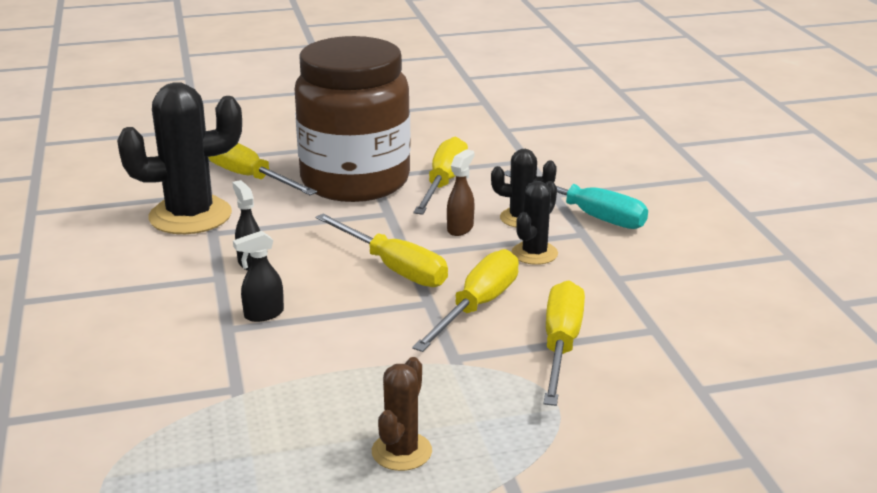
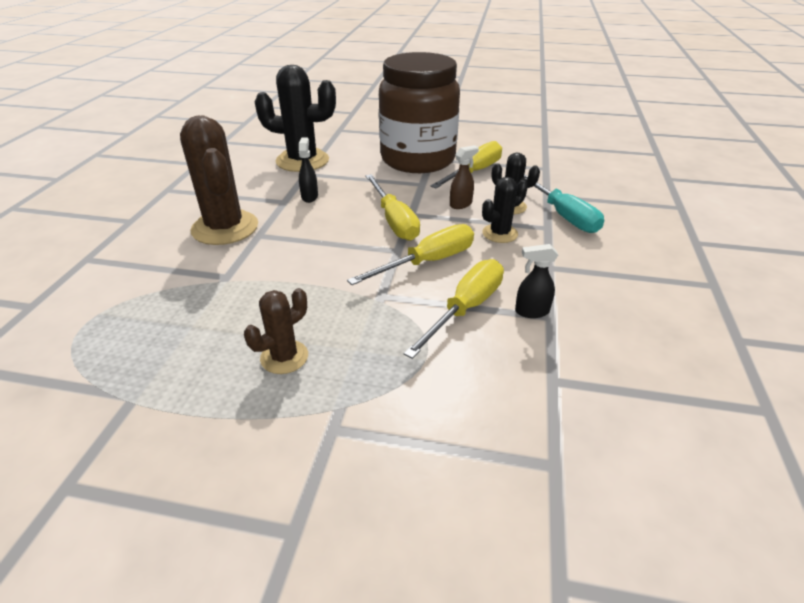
camera: 25 degrees right, 10 degrees up
(170, 331) = (225, 228): none -> brown cactus
(249, 177) = (356, 145): yellow screwdriver -> none
(263, 314) = (287, 231): black spray bottle -> black spray bottle (531, 311)

